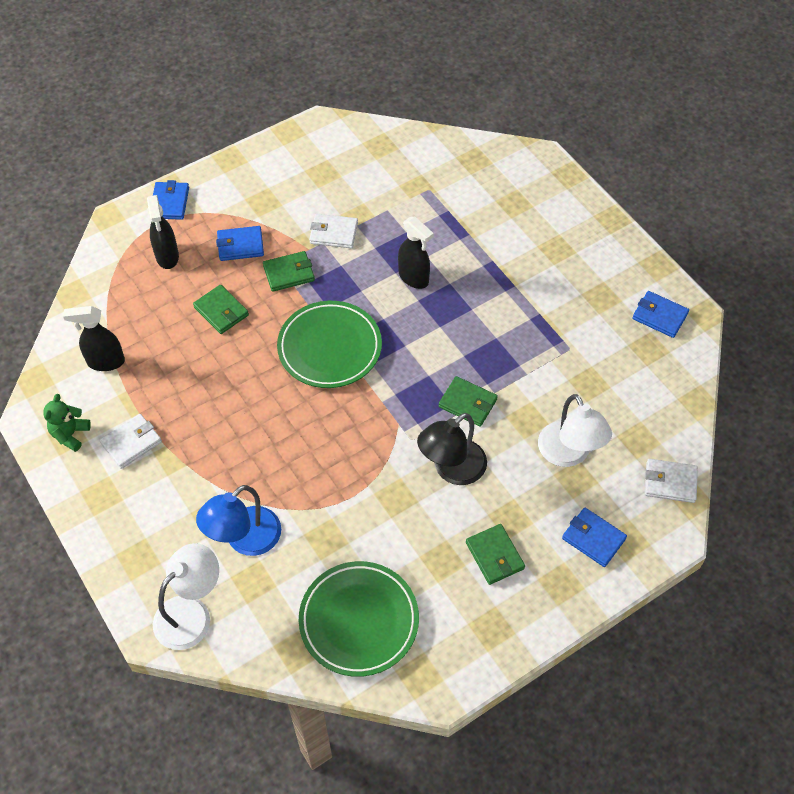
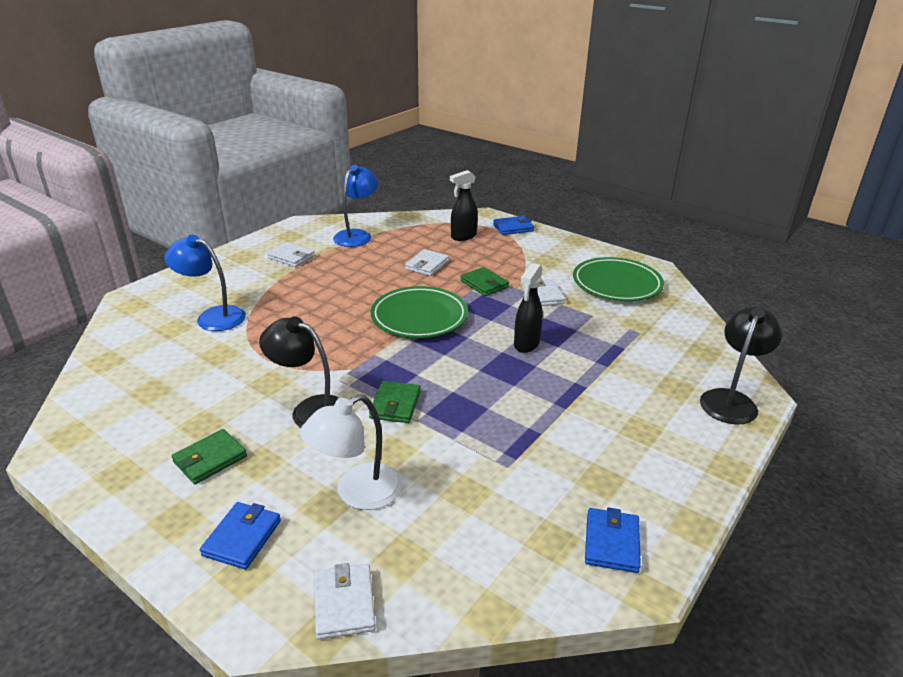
camera: 70 degrees right, 25 degrees down
(70, 434) = (291, 237): green teddy bear -> none
(105, 362) = (357, 235): black spray bottle -> blue lamp
(191, 613) = (143, 308): white lamp -> none
(221, 311) = (427, 265): green wallet -> white wallet
(240, 245) = (496, 260): blue wallet -> none
(359, 620) = (133, 387): green plate -> green plate (616, 284)
(542, 177) = (731, 400): none -> black lamp

